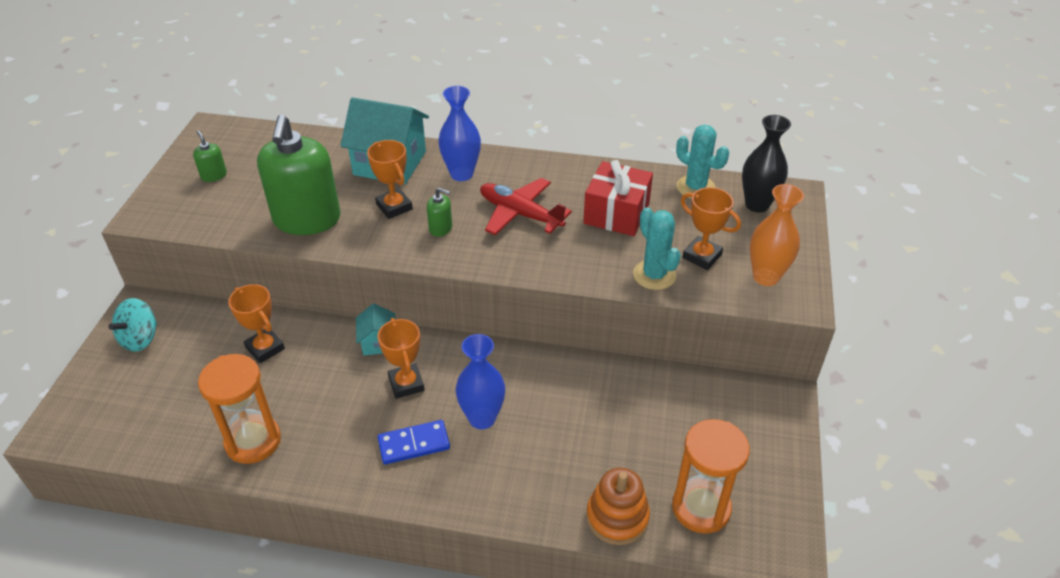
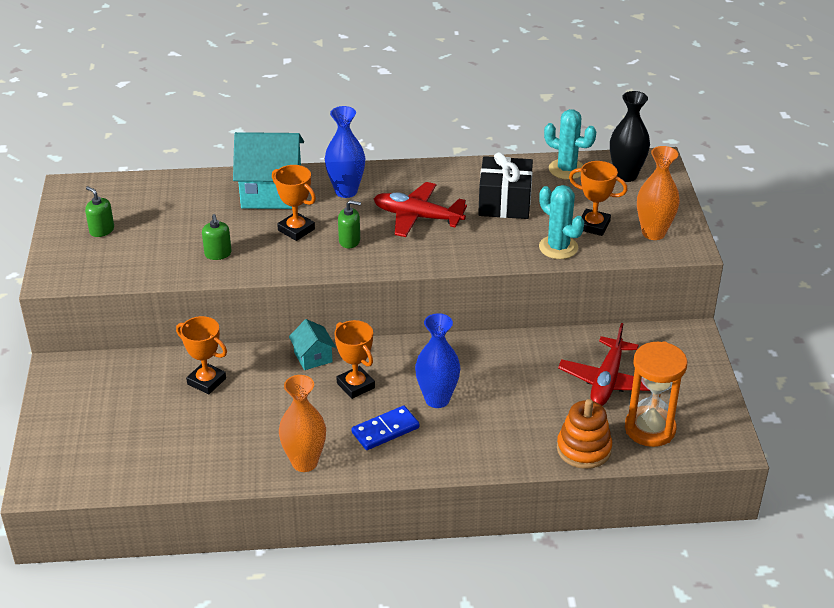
camera: 15 degrees left, 5 degrees down
(140, 339) = (78, 395): turquoise spinning top -> none
(253, 441) = (237, 456): orange hourglass -> none
(307, 219) = (218, 254): green soap dispenser -> green soap dispenser, size x0.41
(316, 464) = (304, 462): none -> orange vase
(616, 213) = (504, 202): red gift -> black gift
(672, 435) = (607, 381): none -> red plane

